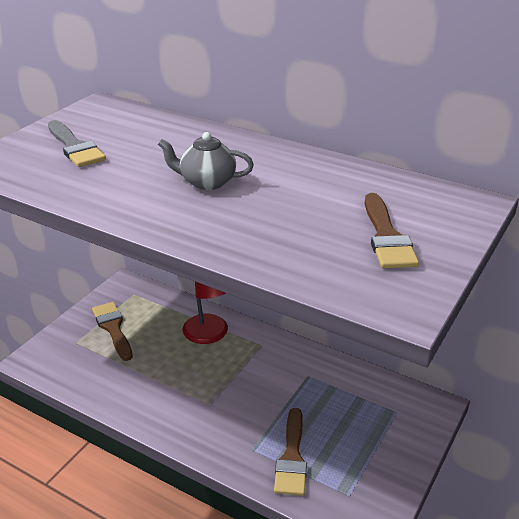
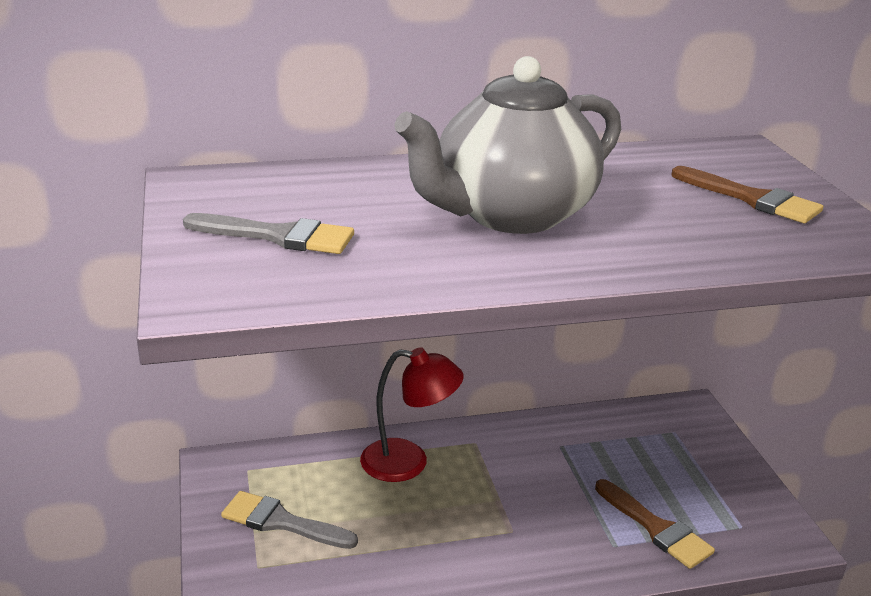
camera: 45 degrees left, 5 degrees down
(113, 328) = (282, 522): brown brush -> grey brush
(207, 182) = (511, 215): grey teapot -> grey teapot, size x2.13

